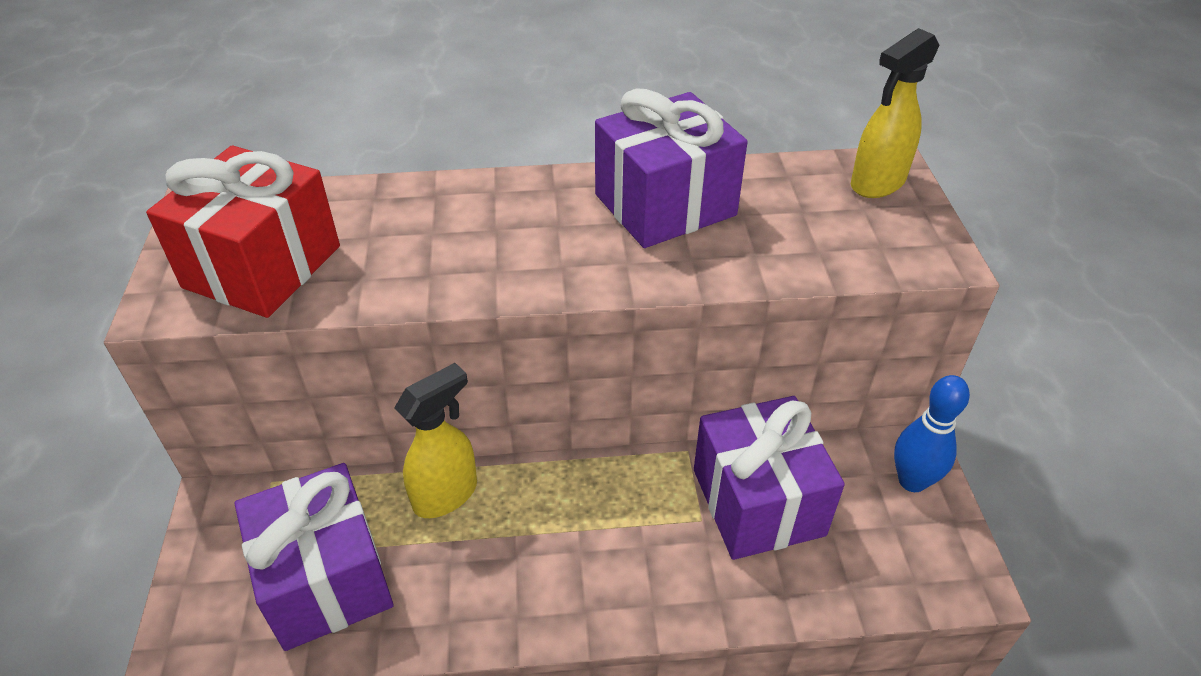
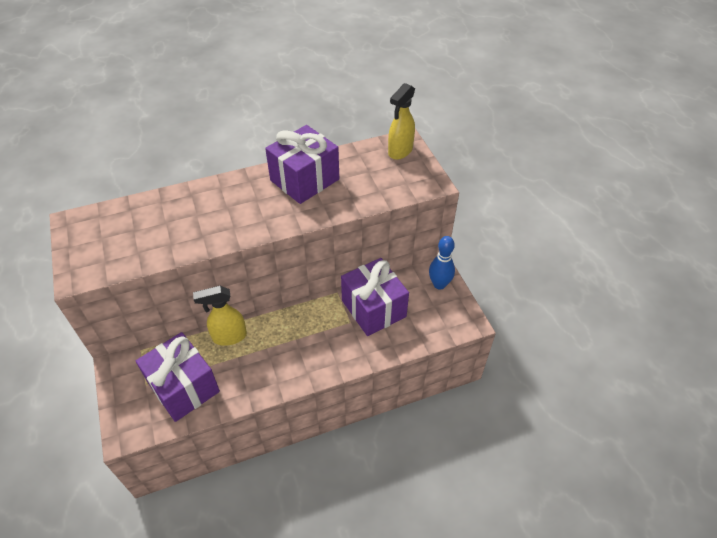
camera: 15 degrees left, 5 degrees up
(263, 267) = (118, 248): red gift -> none
(446, 494) = (229, 337): yellow spray bottle -> yellow spray bottle turned 135 degrees counterclockwise

